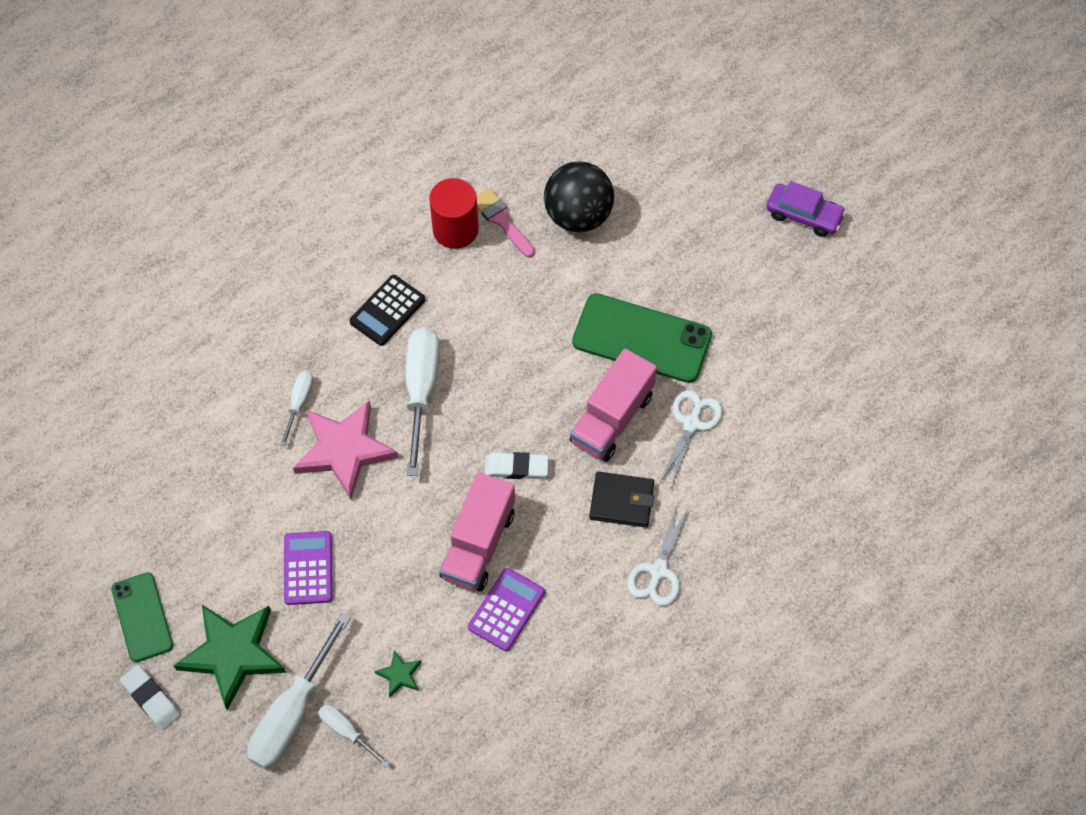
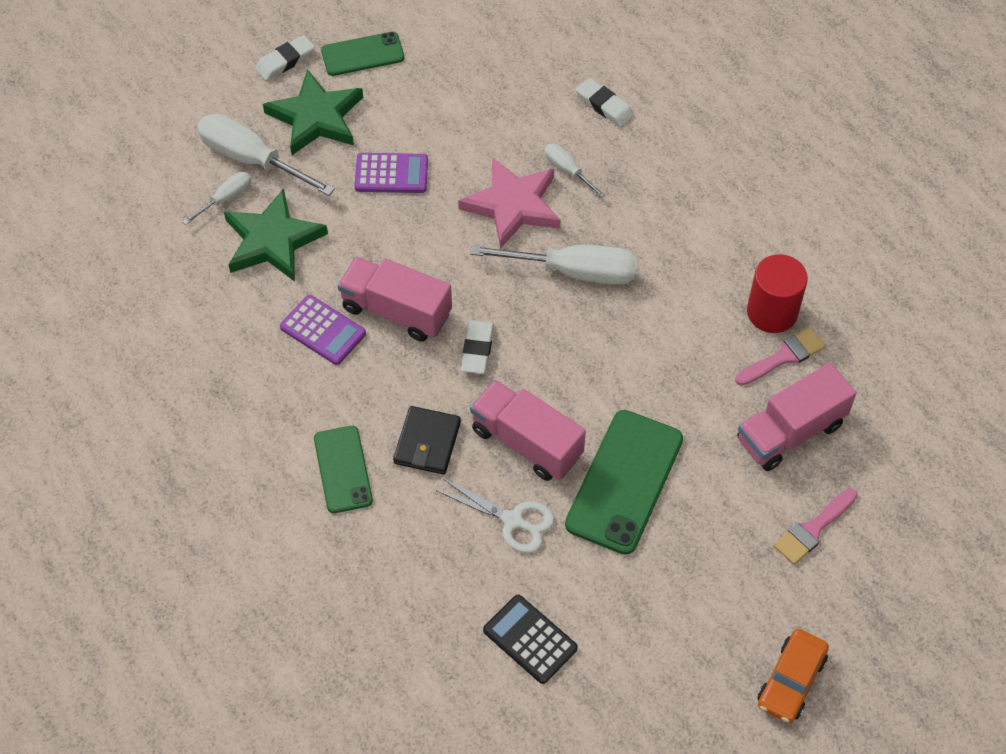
camera: 95 degrees right, 5 degrees down
(214, 375) = (604, 105): none -> white eraser
(299, 404) = (568, 171): white screwdriver -> white screwdriver turned 150 degrees counterclockwise
(387, 310) = (671, 247): black calculator -> black calculator (530, 639)
(399, 675) = (272, 240): green star -> green star, size x2.31
(578, 215) = (790, 432): black ball -> pink truck
(658, 571) = (343, 469): white scissors -> green phone
(668, 199) = (813, 529): none -> pink brush
(804, 215) = (791, 681): purple car -> orange car

